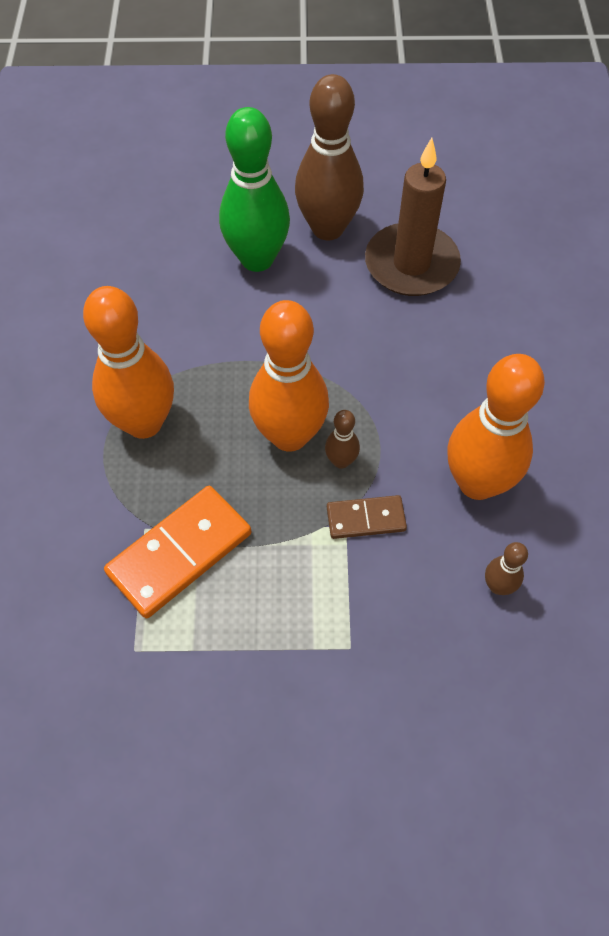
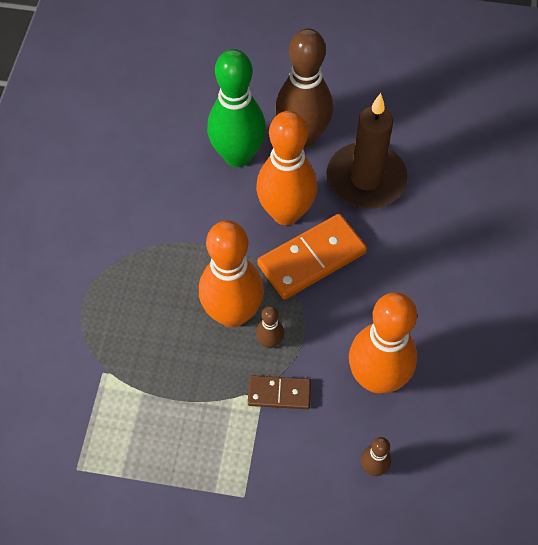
camera: 10 degrees right, 0 degrees up
(144, 423) = (118, 284): orange bowling pin -> orange bowling pin (286, 213)
(179, 553) = (126, 397): orange domino -> orange domino (311, 258)

